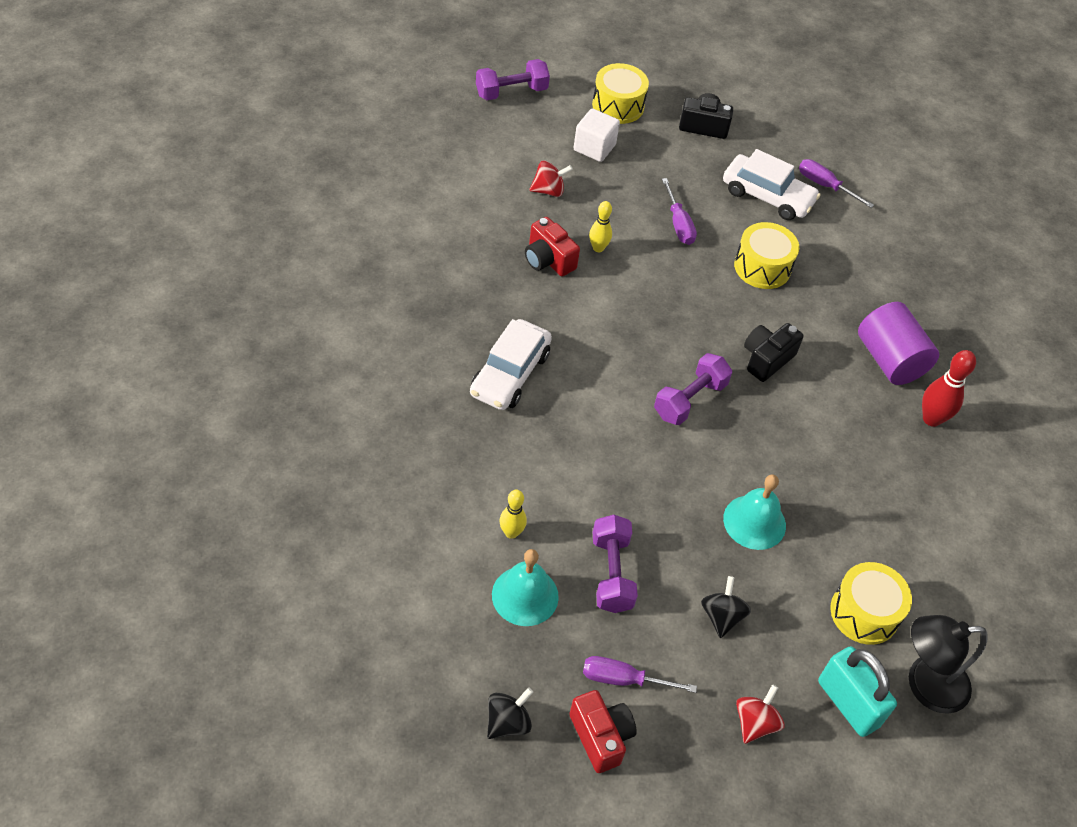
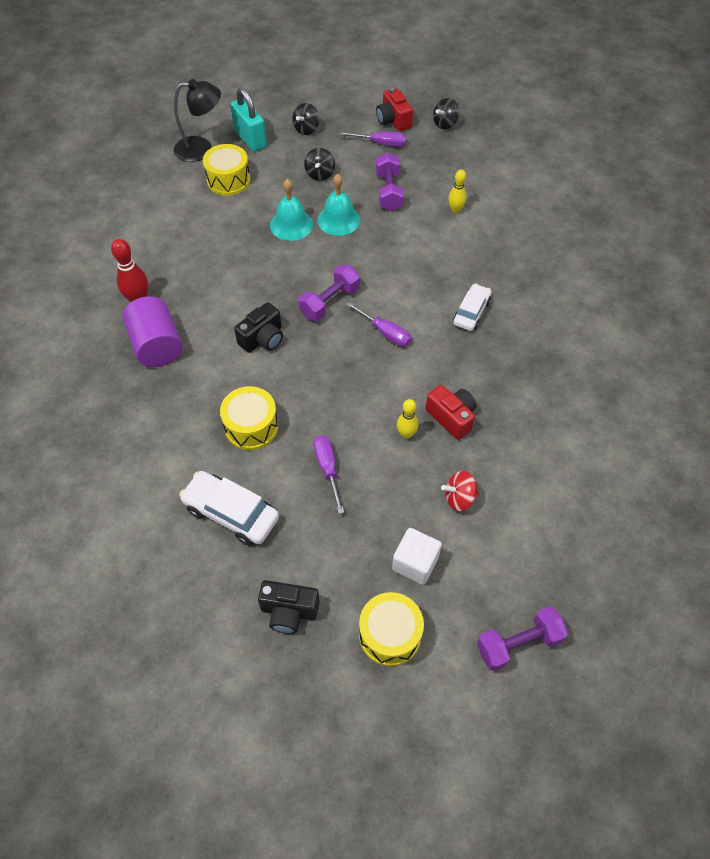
camera: 175 degrees left, 5 degrees up
(510, 374) = (471, 312): white car -> white car, size x0.66
(525, 595) = (442, 178): turquoise bell -> turquoise bell (338, 219)
(755, 723) = (306, 129): red spinning top -> black spinning top
(825, 185) = (165, 534): purple screwdriver -> purple screwdriver (385, 332)

